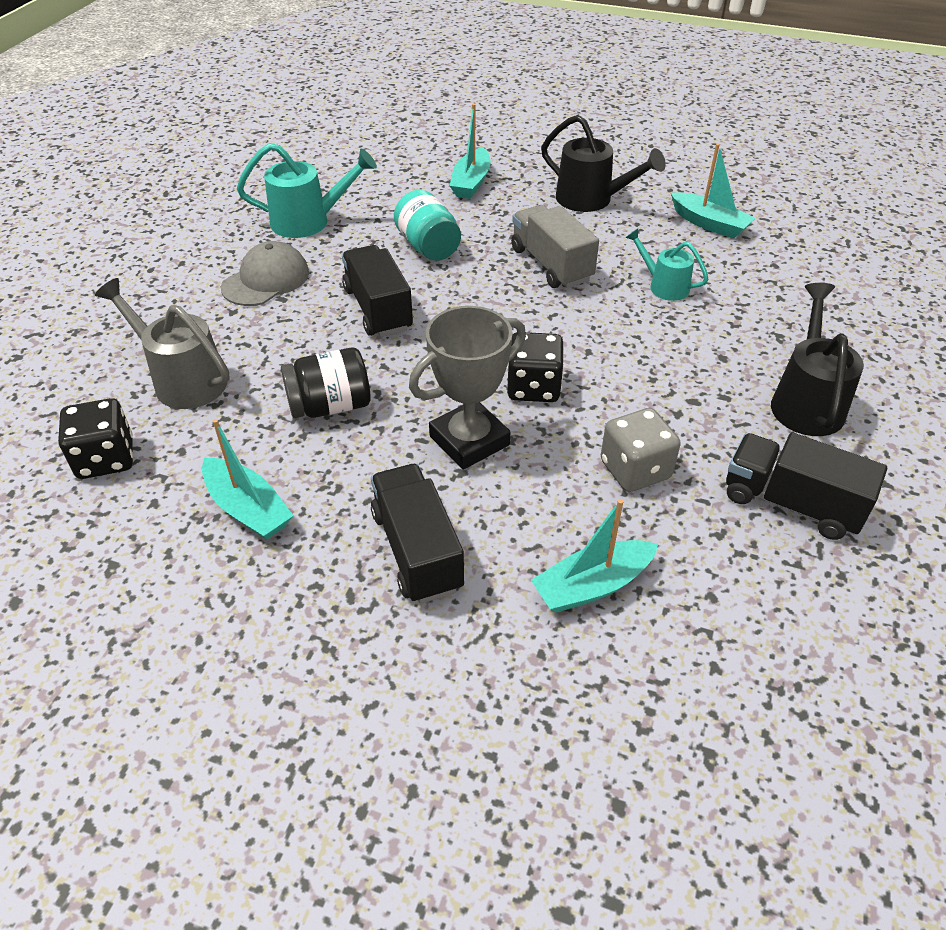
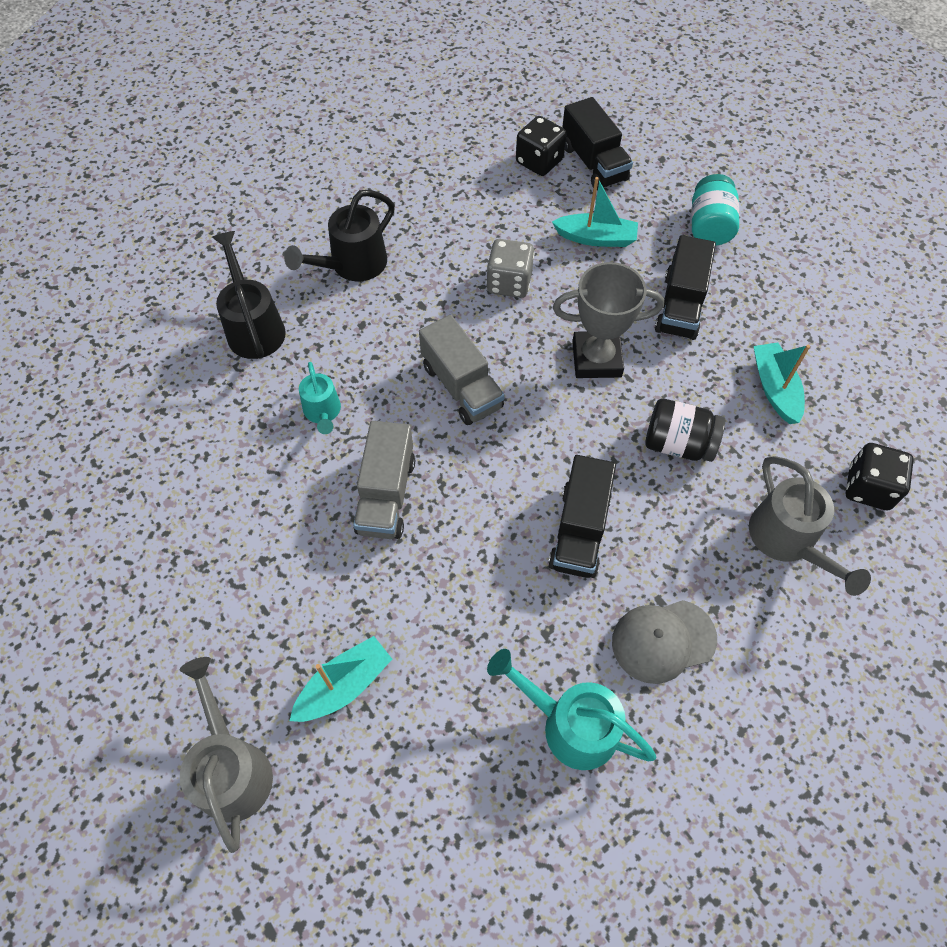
camera: 145 degrees left, 15 degrees up
(428, 247) = (475, 594): turquoise jar -> turquoise jar (709, 226)
(497, 139) = (232, 767): none -> grey watering can
(533, 387) = (517, 376): black dice -> black dice (539, 161)
(575, 355) = (461, 386): none -> grey truck
(592, 200) = (256, 565): black watering can -> black watering can (254, 326)
(709, 224) = (195, 460): turquoise boat -> none
(791, 503) = (443, 219): black truck -> black truck (593, 163)

